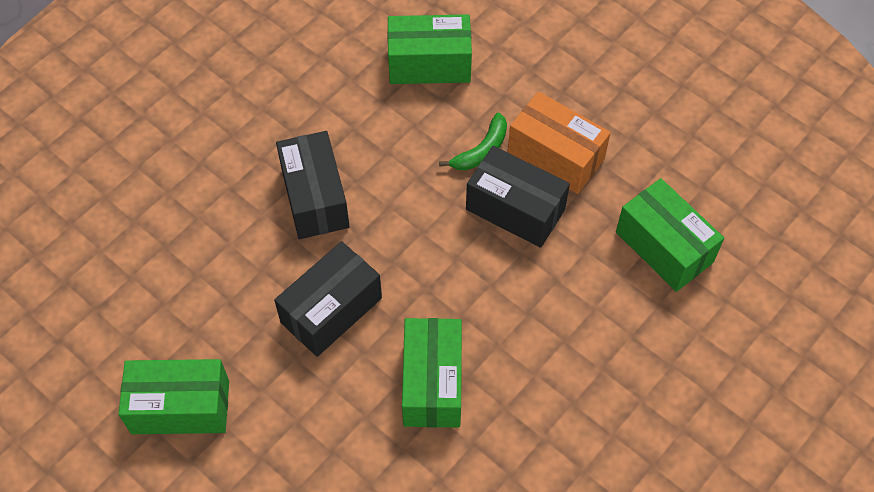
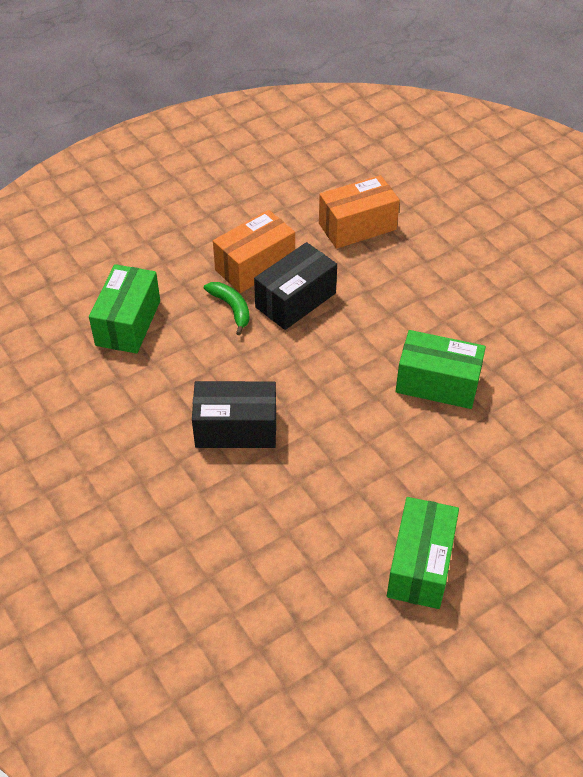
camera: 75 degrees left, 10 degrees down
(331, 310) = (353, 437): black box -> none
(664, 247) = (357, 226): green box -> orange box

